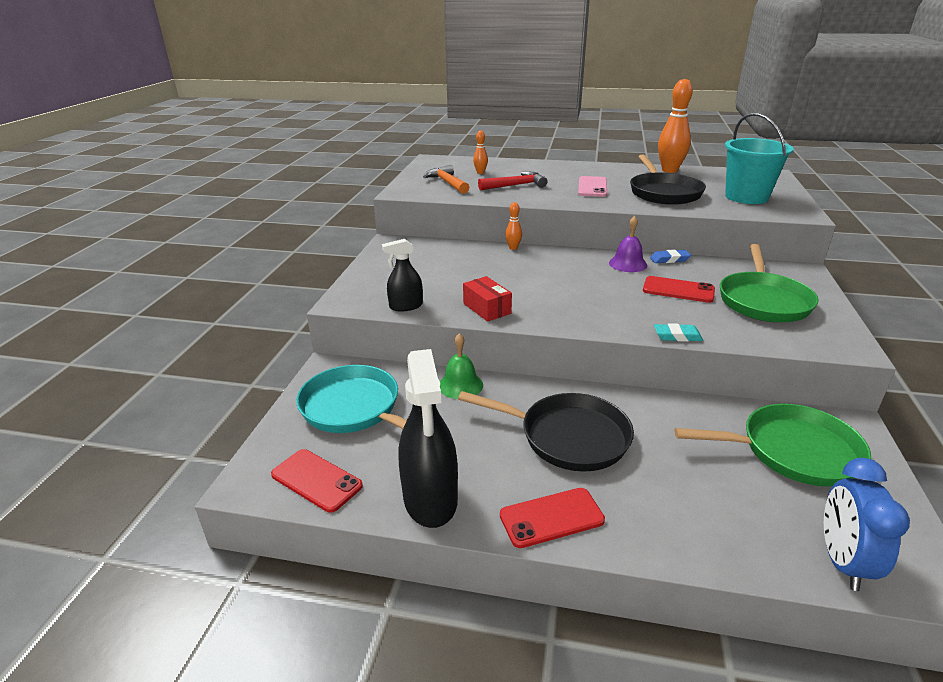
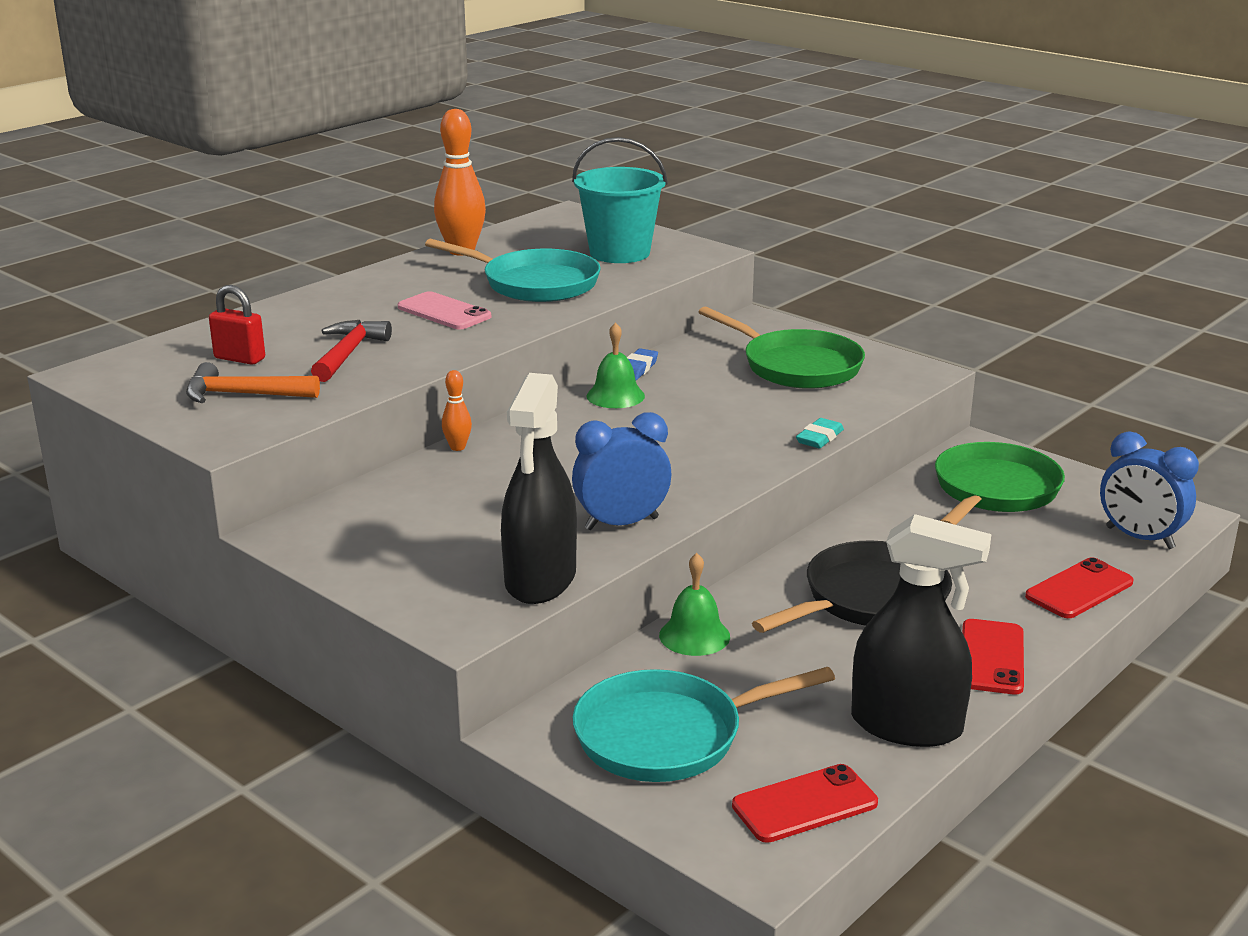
camera: 60 degrees left, 5 degrees down
(406, 306) = (540, 579): black spray bottle -> black spray bottle, size x1.79
(480, 172) = (239, 358): orange bowling pin -> red padlock
(487, 308) = (621, 523): red box -> blue clock
(628, 264) = (615, 396): purple bell -> green bell
(663, 192) = (534, 284): black pan -> turquoise pan
(678, 290) = (719, 396): red phone -> red phone (1079, 589)

